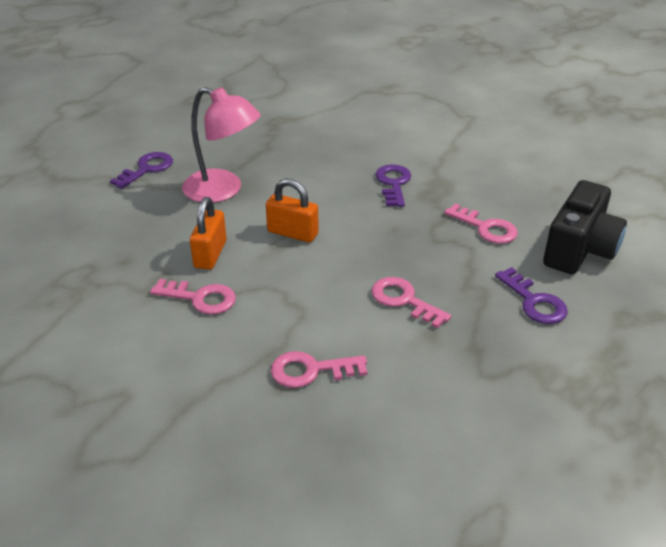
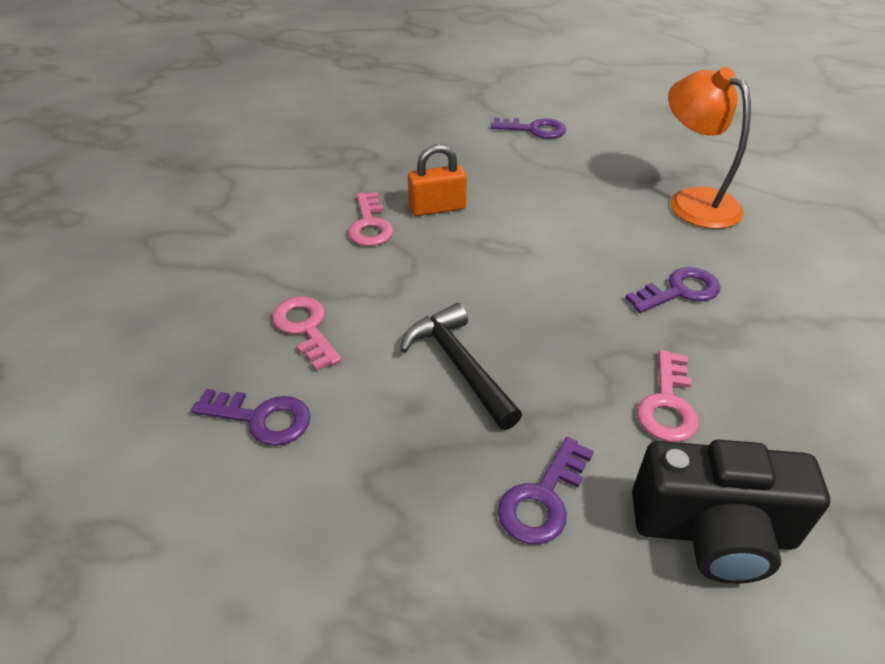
camera: 65 degrees right, 5 degrees up
(223, 190) = (543, 180): pink lamp -> none
(292, 233) = (513, 246): orange padlock -> none
(308, 140) = (693, 201): none -> orange lamp
(400, 418) = (261, 418): none -> purple key
(404, 300) = (459, 365): pink key -> black hammer

